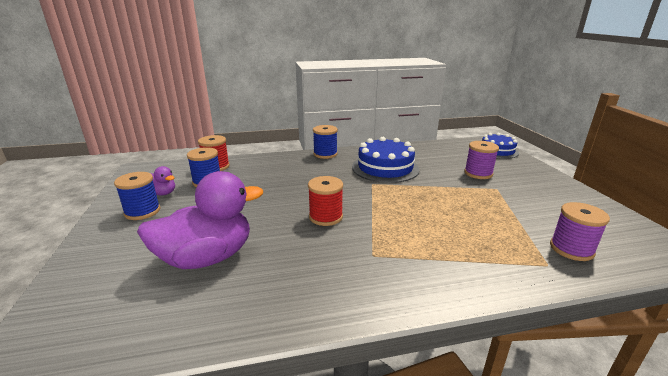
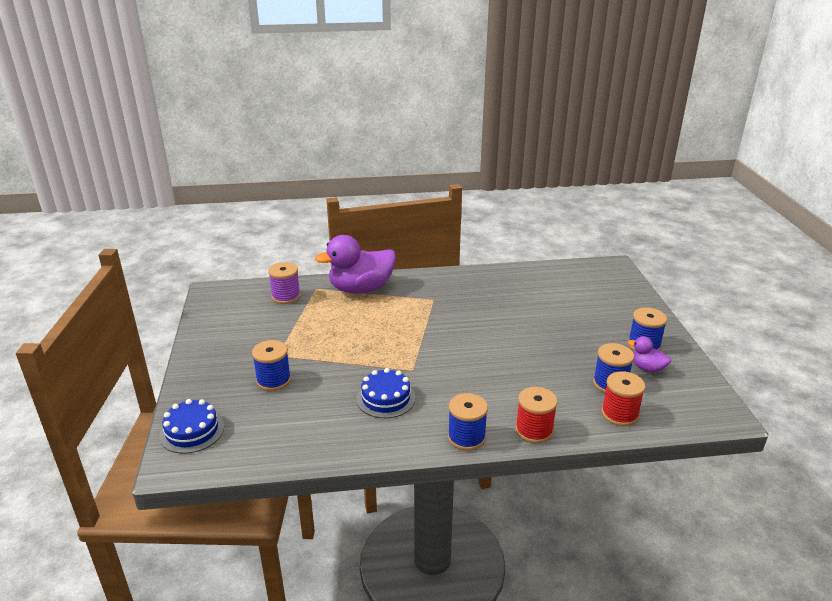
camera: 175 degrees left, 5 degrees up
(207, 258) = (553, 303): purple duck -> purple duck (361, 289)
(325, 217) = (467, 331): red spool -> red spool (534, 430)
(385, 168) = (386, 398): blue cake -> blue cake, size x0.66
(478, 173) = (273, 380): purple spool -> blue spool

